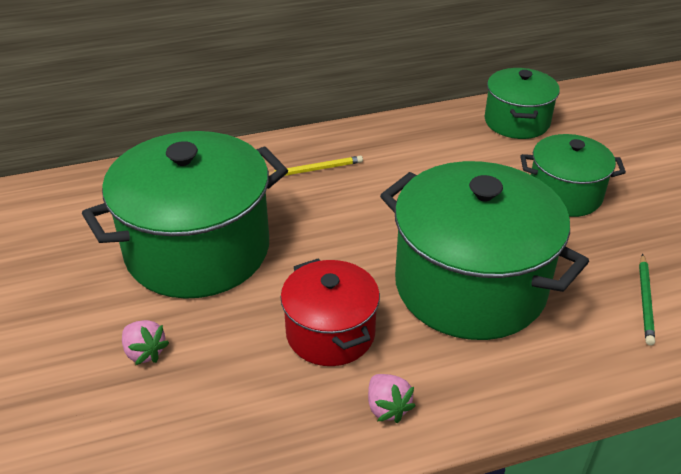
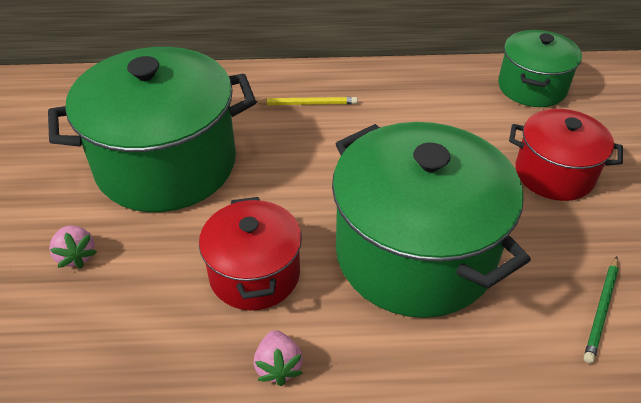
camera: 15 degrees right, 5 degrees up
(564, 195) = (554, 174): green pot -> red pot

